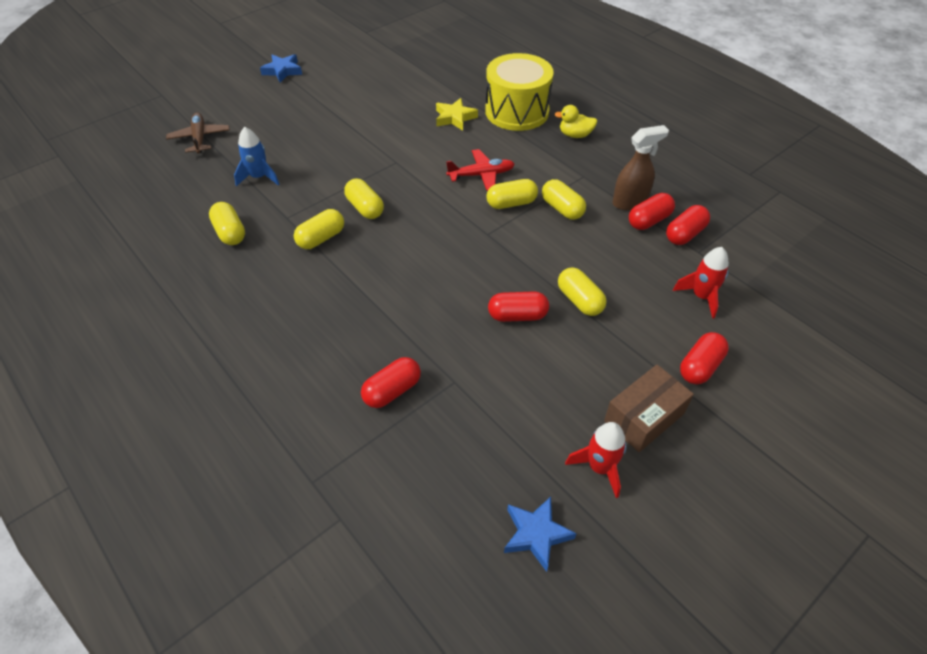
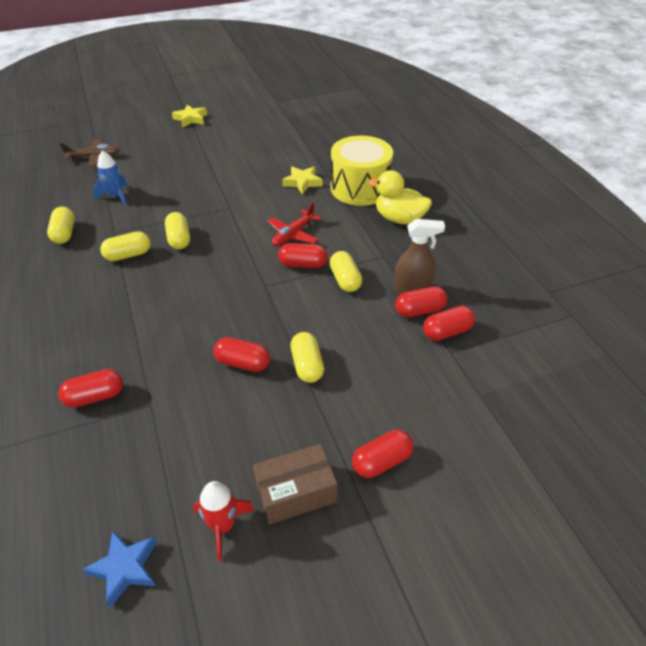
camera: 20 degrees right, 5 degrees down
(200, 138) = (94, 157): brown plane -> brown plane turned 75 degrees clockwise
(283, 71) = (190, 119): blue star -> yellow star
(481, 175) = (293, 234): red plane -> red plane turned 120 degrees clockwise
(511, 203) = (303, 264): yellow capsule -> red capsule
(575, 135) = (399, 219): yellow duck -> yellow duck, size x1.61
(701, 296) = (426, 394): red rocket -> none

